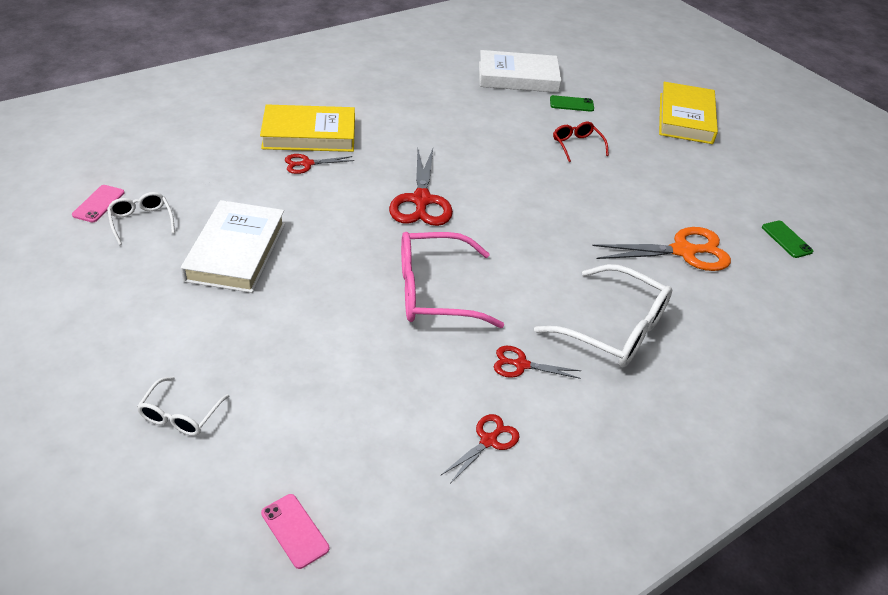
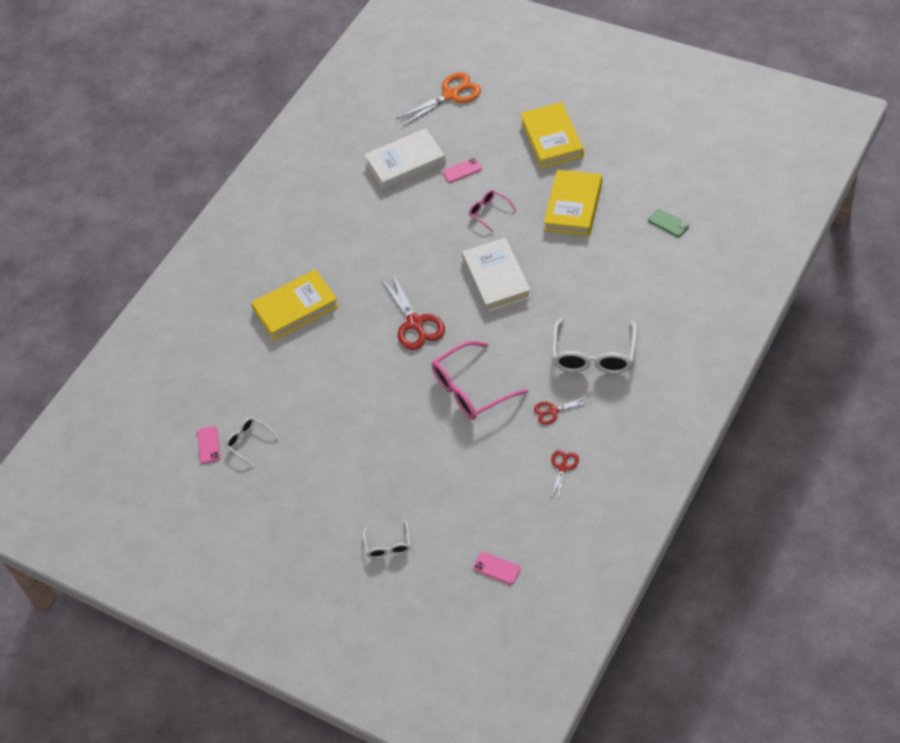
camera: 15 degrees left, 10 degrees up
(236, 251) = (328, 429): white book -> white book (496, 278)
(307, 164) = (316, 335): red scissors -> none
(571, 104) = (462, 170): green phone -> pink phone
(576, 145) = (489, 212): red glasses -> pink glasses
(615, 329) = (594, 356): white glasses -> white glasses turned 90 degrees clockwise
(676, 178) = (573, 206): none -> yellow book
(683, 251) = (607, 271): orange scissors -> orange scissors (451, 95)

